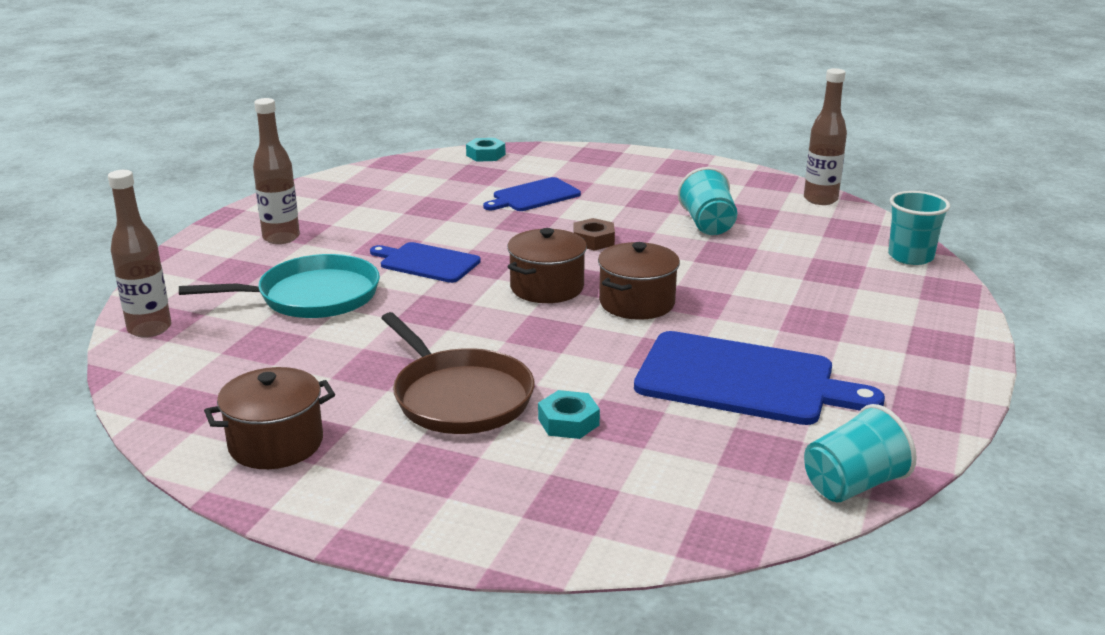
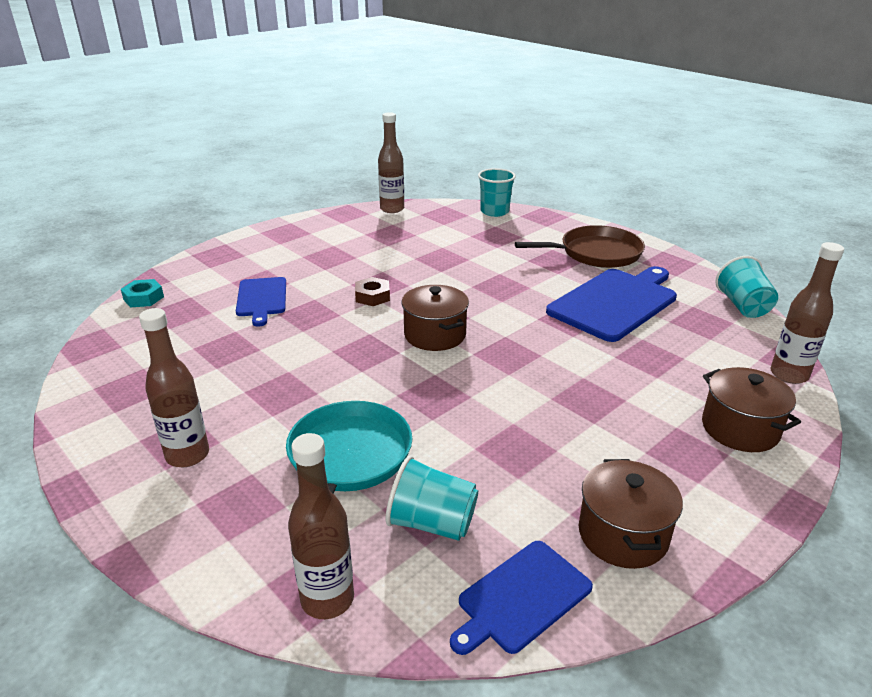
camera: 65 degrees left, 5 degrees up
(426, 262) = (337, 379): blue cutting board -> blue cutting board (521, 598)
(459, 397) = (586, 416): brown pan -> brown pan (596, 253)
(568, 422) = (642, 377): turquoise nut -> none
(637, 303) = (488, 307): brown pot -> brown pot (740, 429)
(676, 537) = (789, 375): none -> brown bottle
(708, 225) = (391, 251): turquoise cup -> turquoise cup (432, 523)

